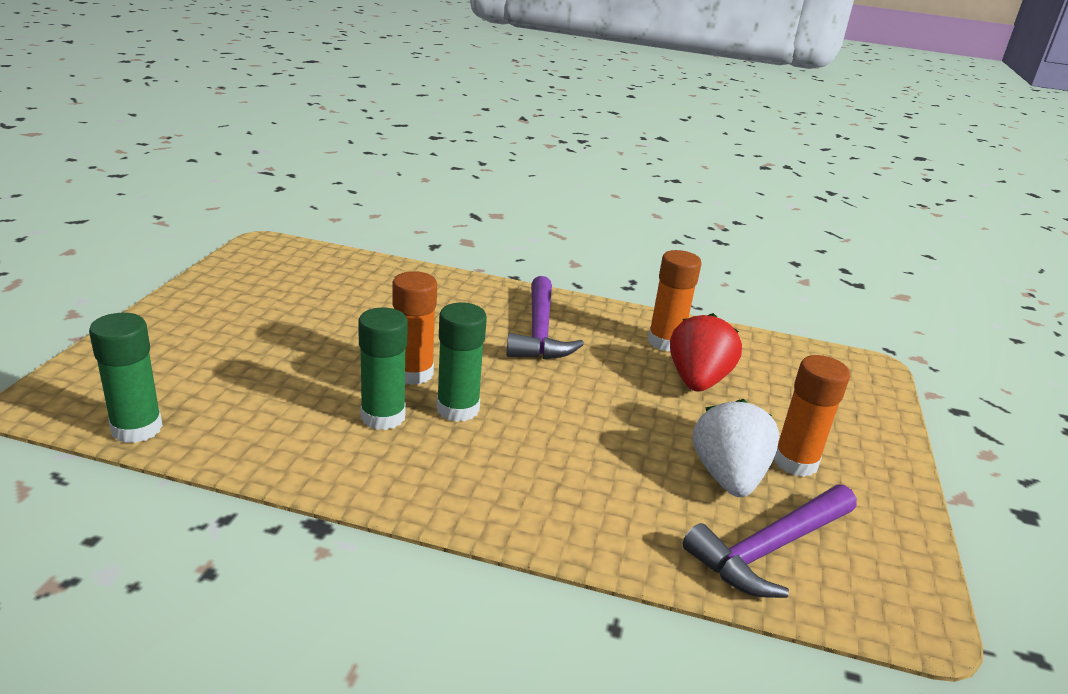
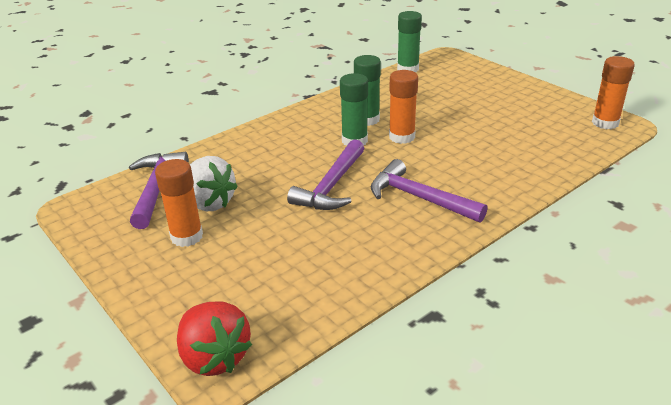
camera: 130 degrees right, 5 degrees up
(582, 393) = (331, 186): none -> purple hammer
(665, 342) = (361, 254): orange glue stick -> orange glue stick (605, 123)
(697, 381) = (299, 242): red strawberry -> red strawberry (214, 357)

